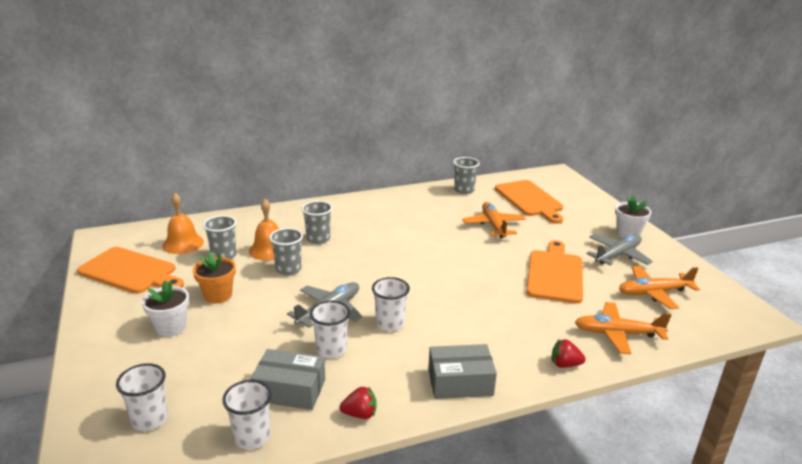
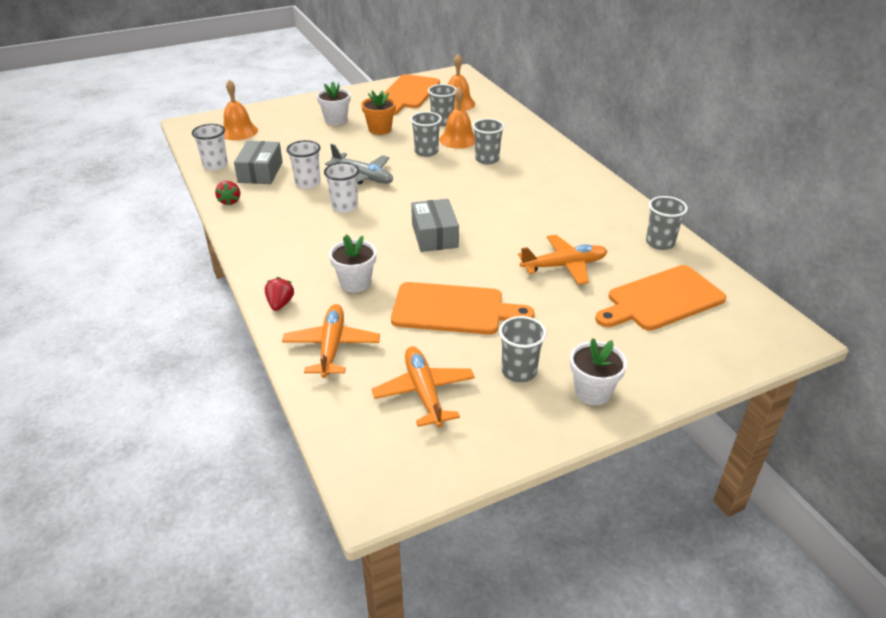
camera: 85 degrees right, 10 degrees up
(150, 419) = (238, 131): white cup -> orange bell
(460, 382) = (260, 244): grey box -> grey box (434, 235)
(525, 320) = (355, 283): none -> white flower pot
(617, 255) = (519, 371): grey plane -> grey cup

